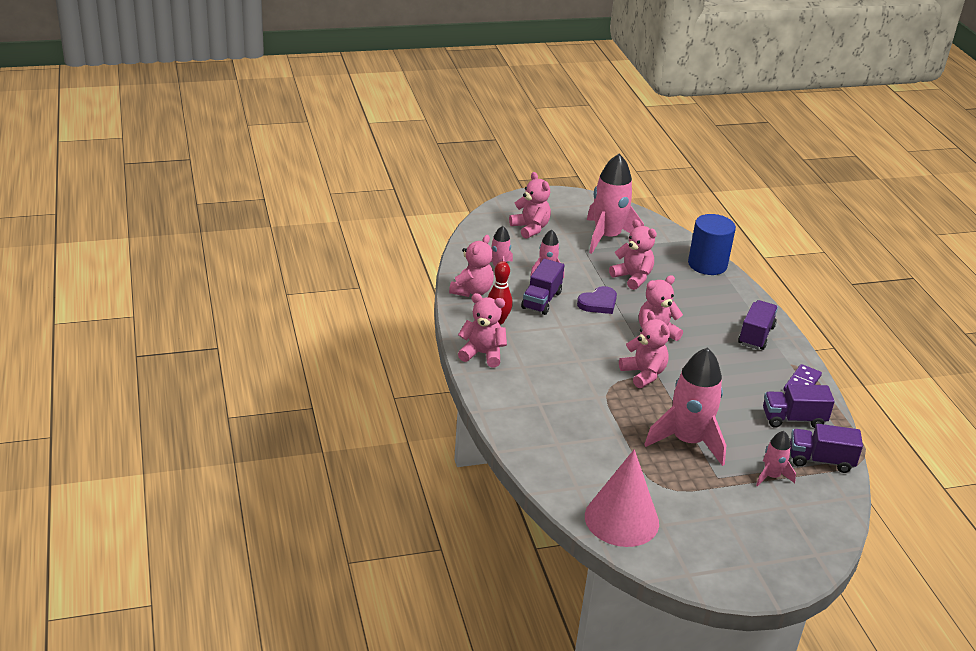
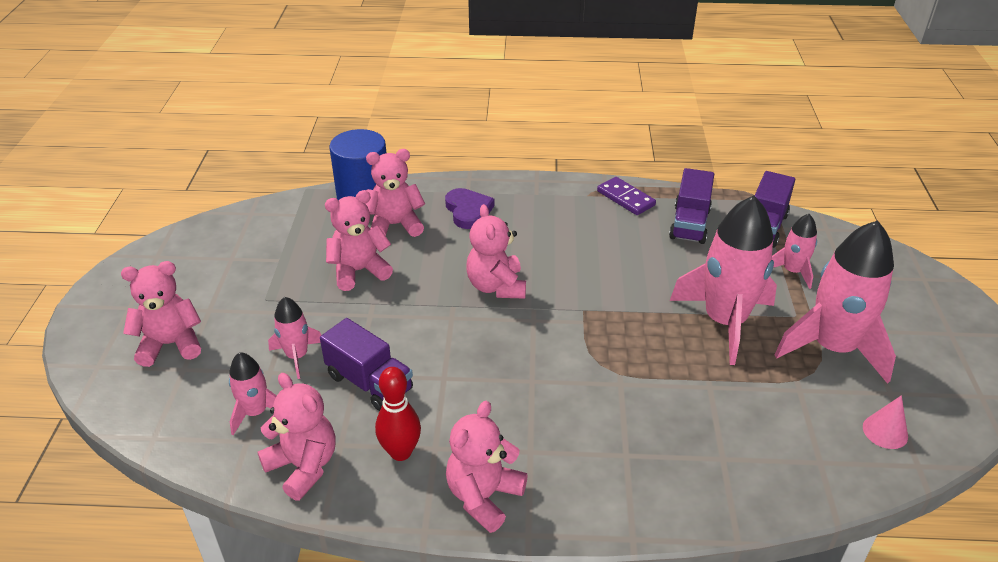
camera: 70 degrees left, 5 degrees up
(598, 303) = (403, 321): purple heart -> purple heart (468, 211)
(607, 237) = (248, 268): pink rocket -> pink rocket (832, 347)
(621, 519) = (885, 431): pink cone -> pink cone, size x0.42
(643, 374) = (579, 322): pink teddy bear -> pink teddy bear (395, 225)
(756, 335) = (526, 204): purple truck -> none

